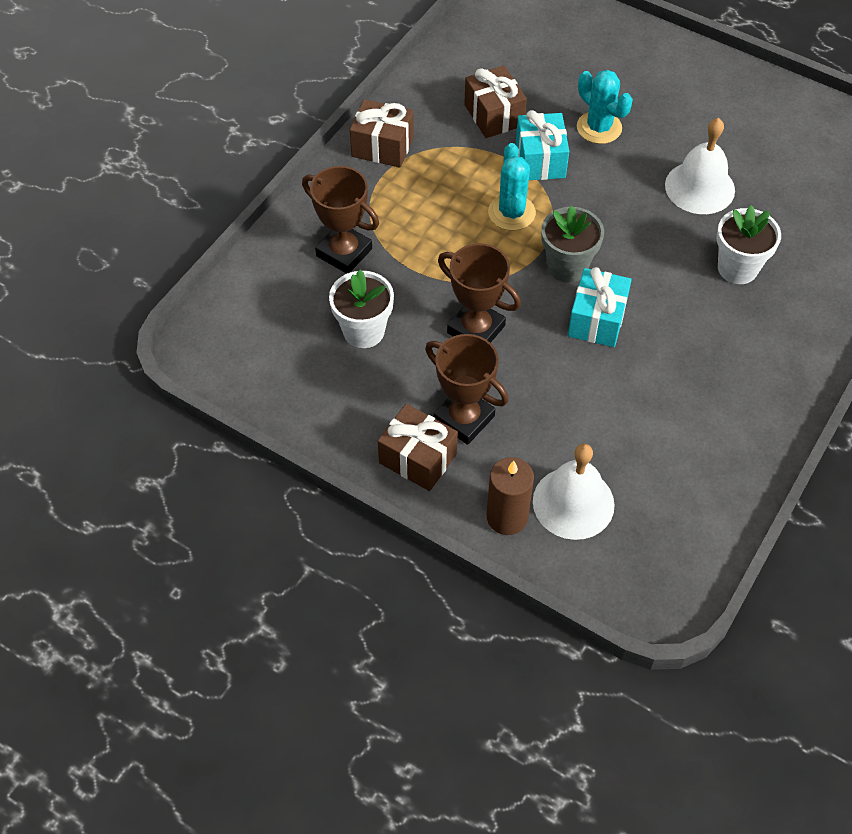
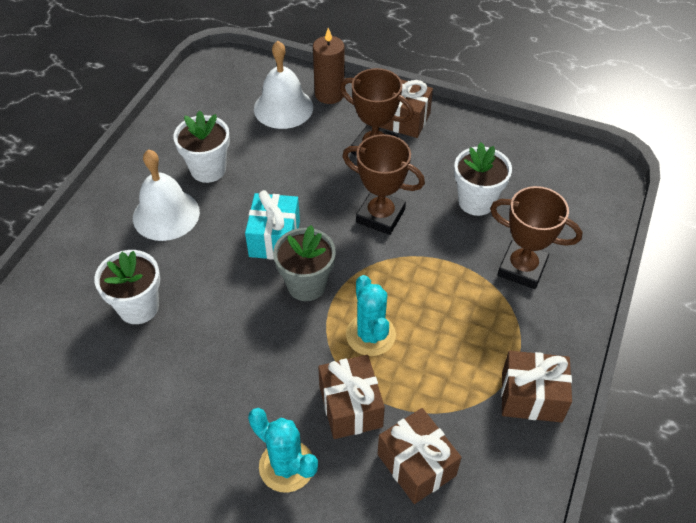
camera: 170 degrees right, 5 degrees down
(540, 160) = (350, 407): turquoise gift -> brown gift
(673, 419) = (208, 169): none -> white flower pot
(699, 187) = (169, 398): white bell -> white bell (166, 214)

